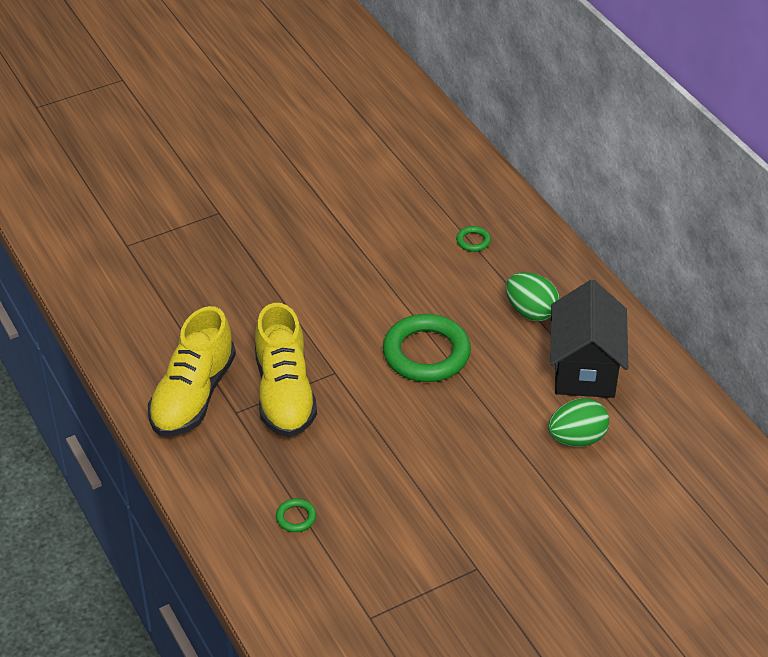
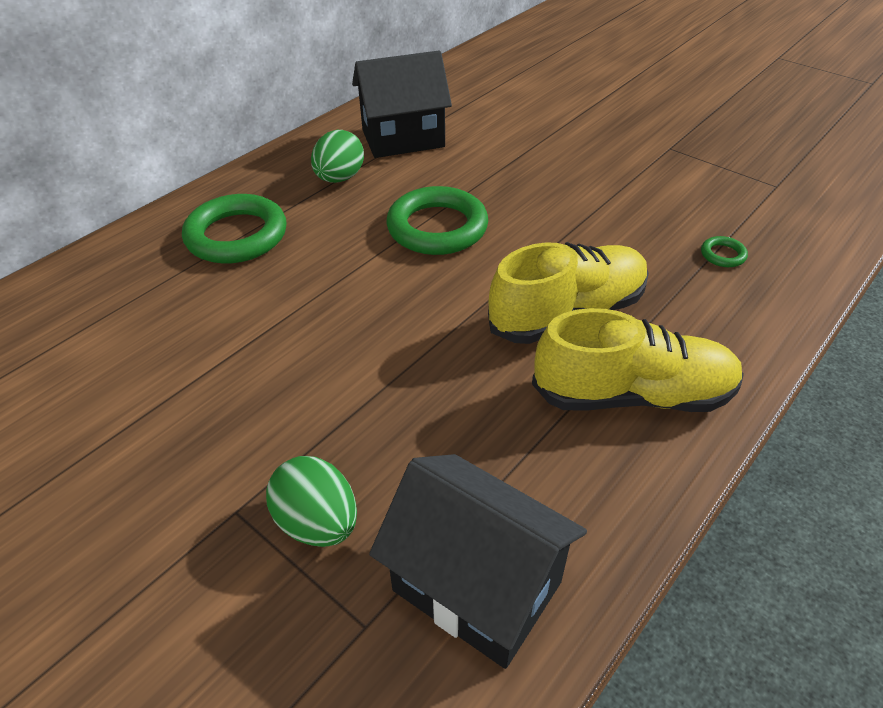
camera: 110 degrees left, 0 degrees up
(119, 286) = (476, 586): none -> black house
(473, 241) = (236, 236): green ring -> green ring, size x2.37
(577, 438) = (490, 129): green egg -> green egg (318, 523)

